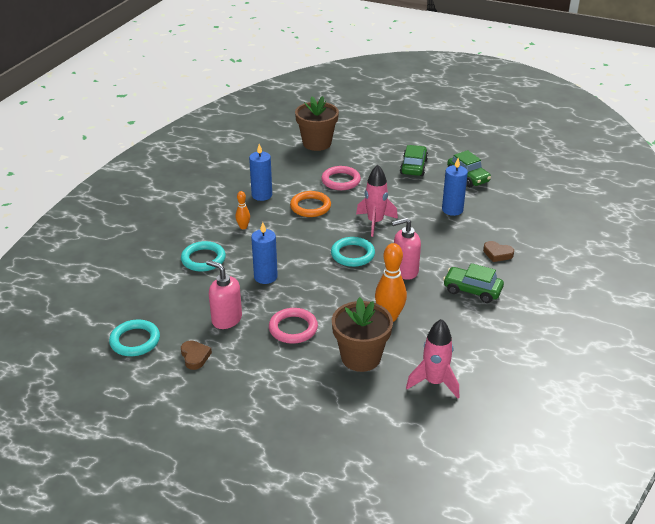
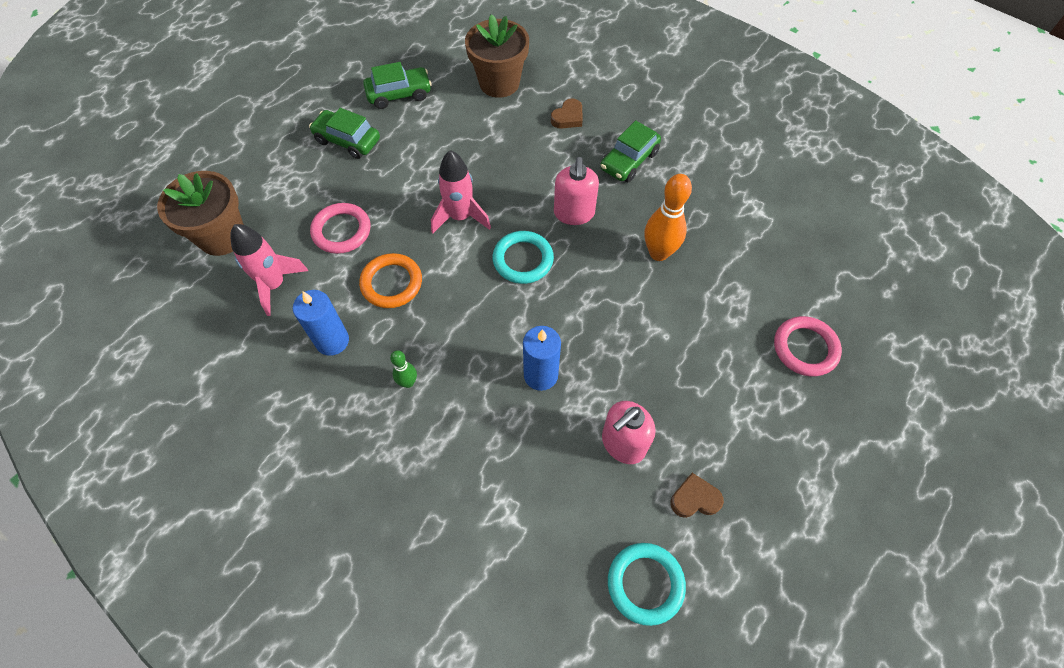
camera: 75 degrees left, 25 degrees up
(203, 259) = (472, 454): turquoise ring -> none
(243, 227) = (408, 382): orange bowling pin -> green bowling pin
(293, 328) = (659, 363): pink ring -> pink ring (805, 348)
(361, 357) = (726, 301): brown flower pot -> brown flower pot (499, 83)
(434, 382) = (778, 241): pink rocket -> pink rocket (275, 285)
(452, 210) = (464, 131): blue candle -> none

